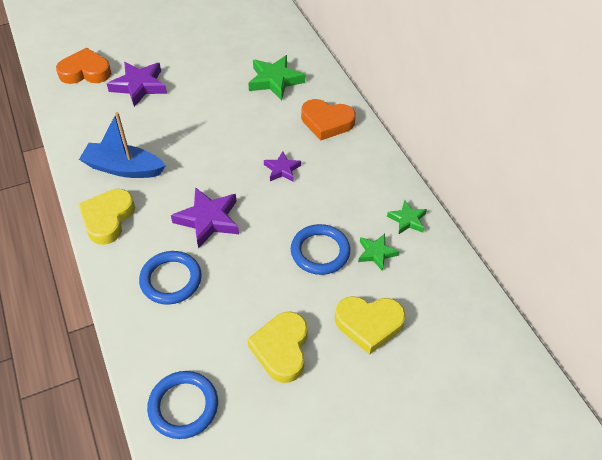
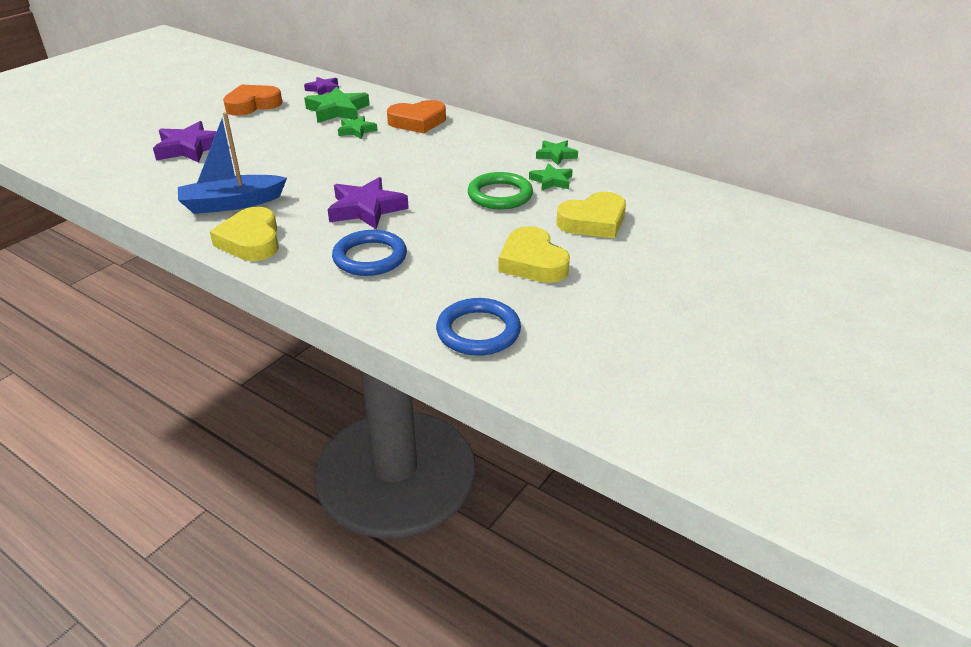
camera: 30 degrees left, 15 degrees down
(85, 72) = (112, 154): orange heart -> orange heart (252, 105)
(271, 114) = (356, 131): none -> green star
(282, 169) = (406, 159): purple star -> purple star (323, 89)
(320, 252) = (500, 195): blue ring -> green ring

